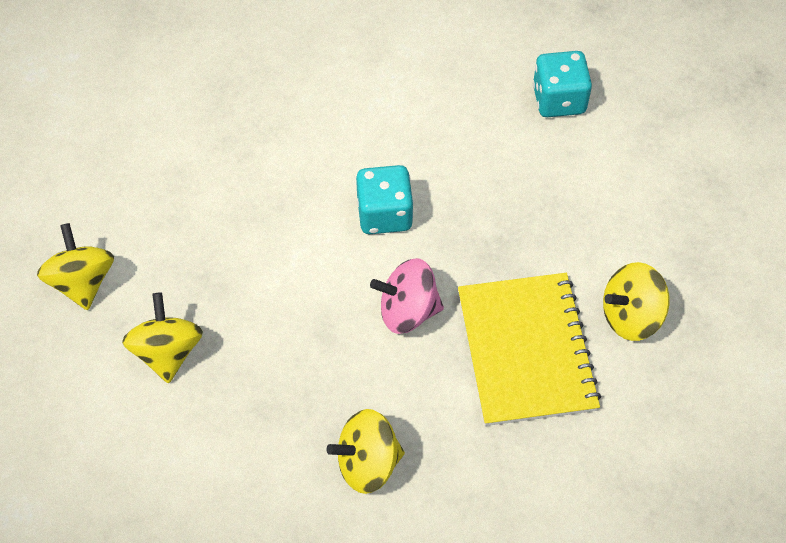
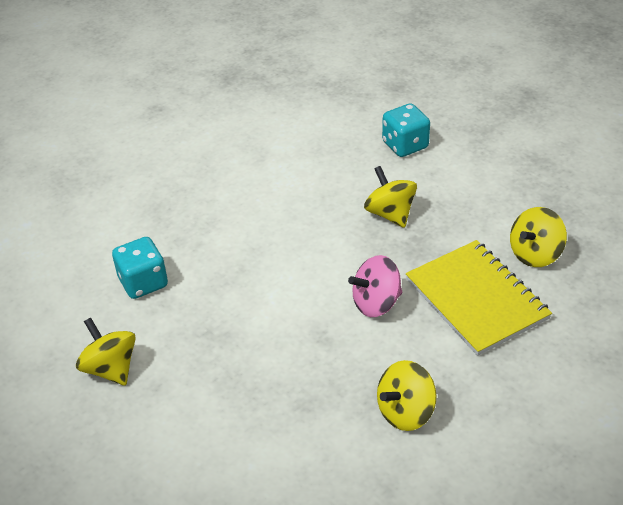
camera: 20 degrees left, 15 degrees down
(167, 352) = (206, 392): yellow spinning top -> yellow spinning top (390, 214)
(384, 214) = (323, 249): turquoise dice -> turquoise dice (143, 282)

